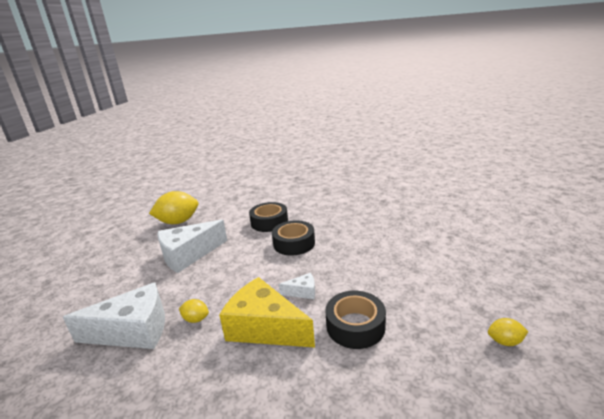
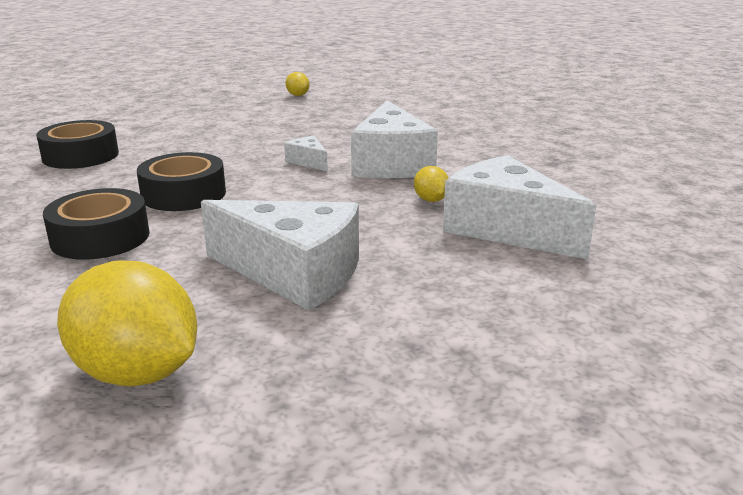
camera: 125 degrees left, 0 degrees up
(264, 328) = (391, 163): yellow cheese -> white cheese
(355, 326) = (337, 133): black tape -> black tape (80, 156)

